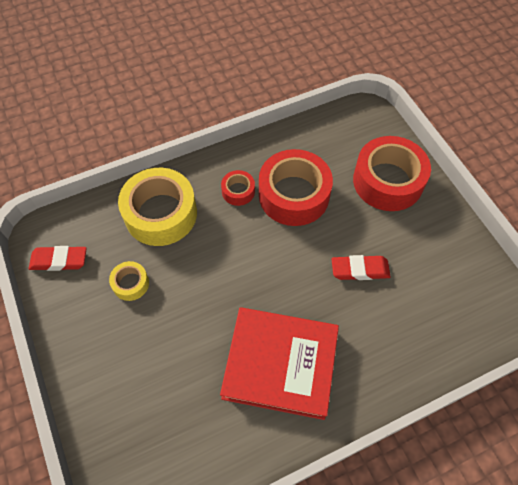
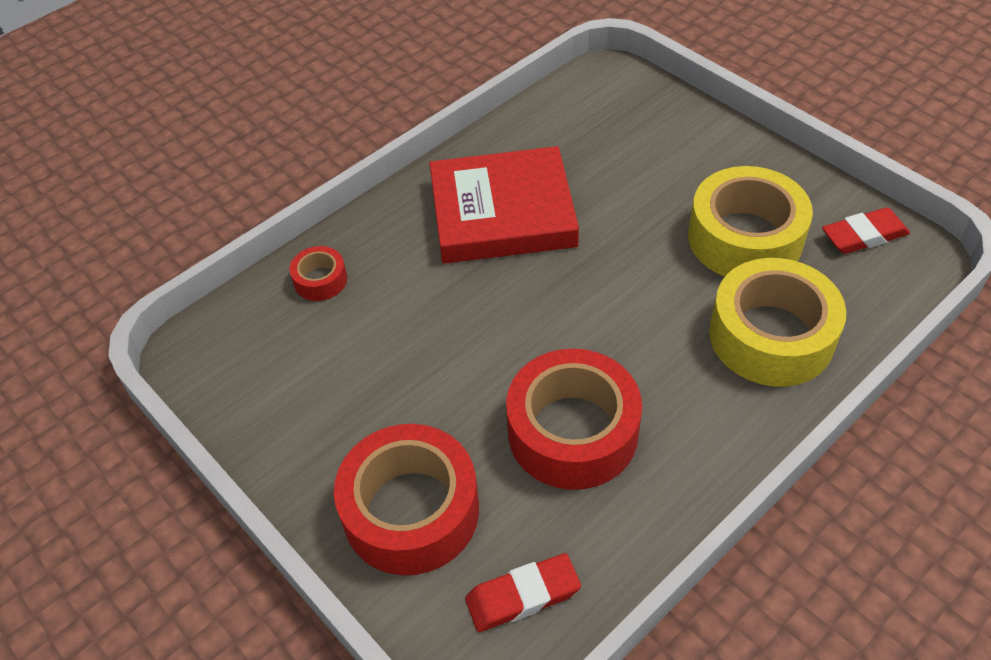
camera: 165 degrees right, 10 degrees down
(130, 284) = (745, 238): yellow tape -> yellow tape, size x2.13
(238, 191) = (670, 409): red tape -> red tape (320, 280)
(360, 270) = (428, 347): red eraser -> red eraser (522, 595)

